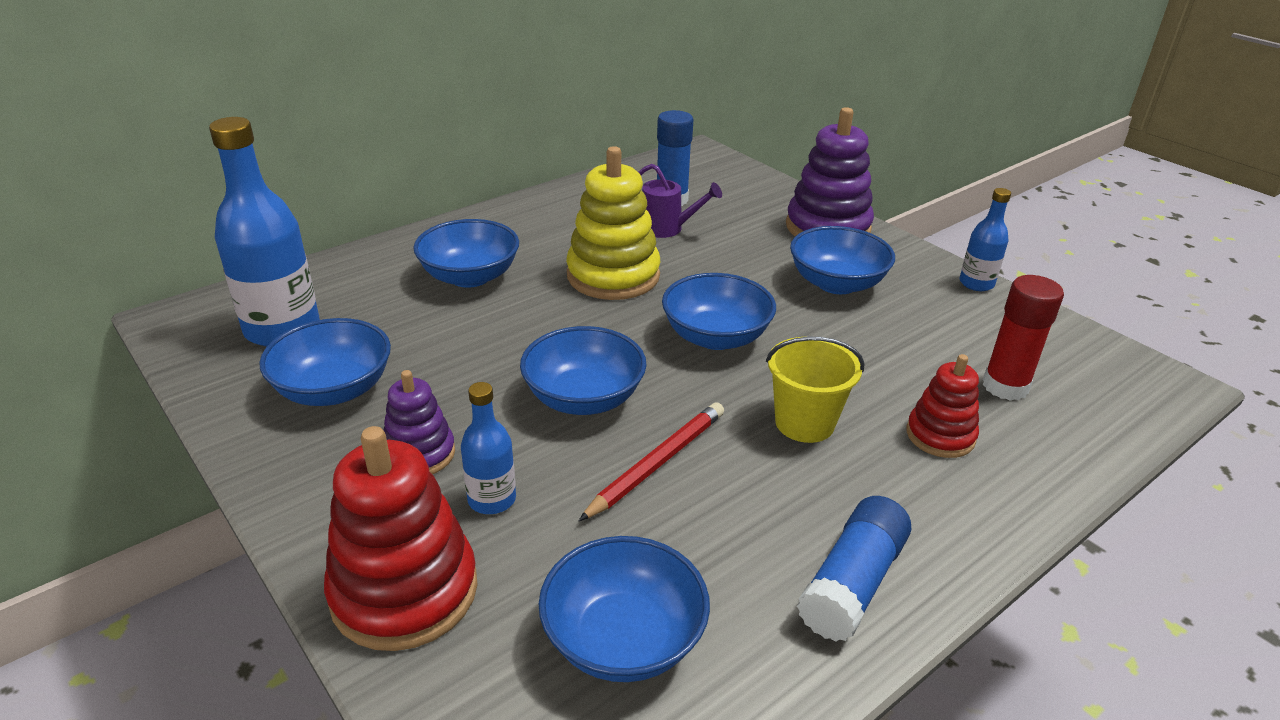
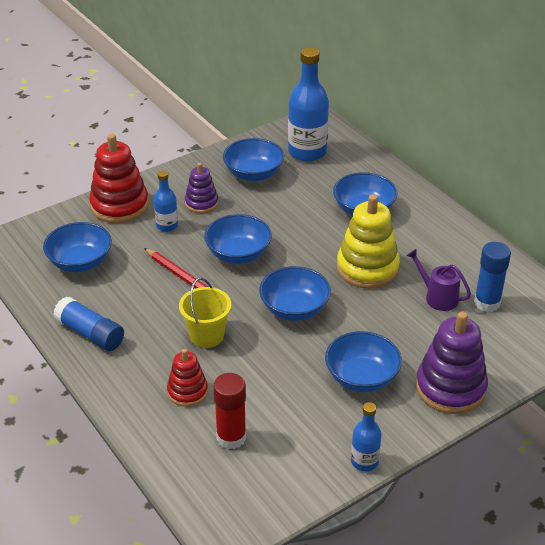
camera: 95 degrees right, 5 degrees up
(667, 228) = (437, 297): purple watering can -> purple watering can turned 105 degrees clockwise

